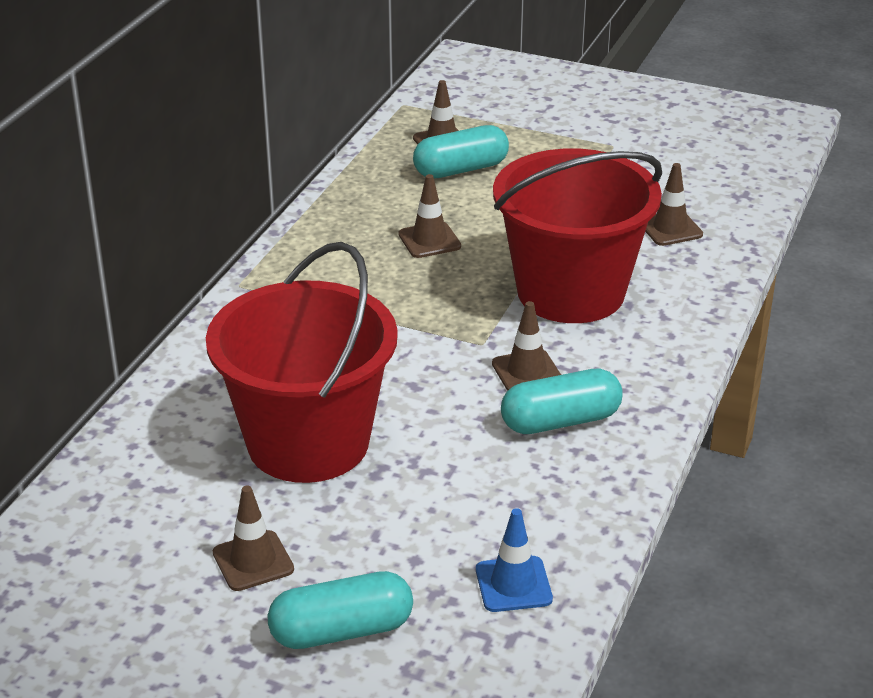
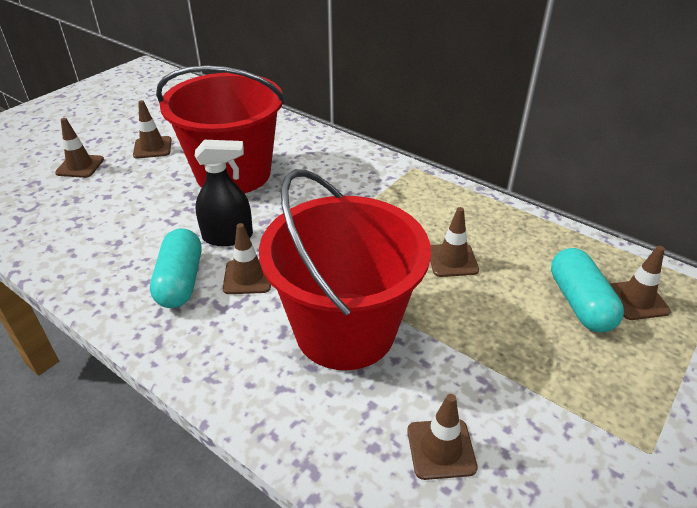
camera: 105 degrees right, 5 degrees up
(341, 631) = (80, 166): turquoise capsule -> brown traffic cone
(460, 407) = (228, 237): none -> black spray bottle
(513, 584) = (53, 226): blue traffic cone -> none

